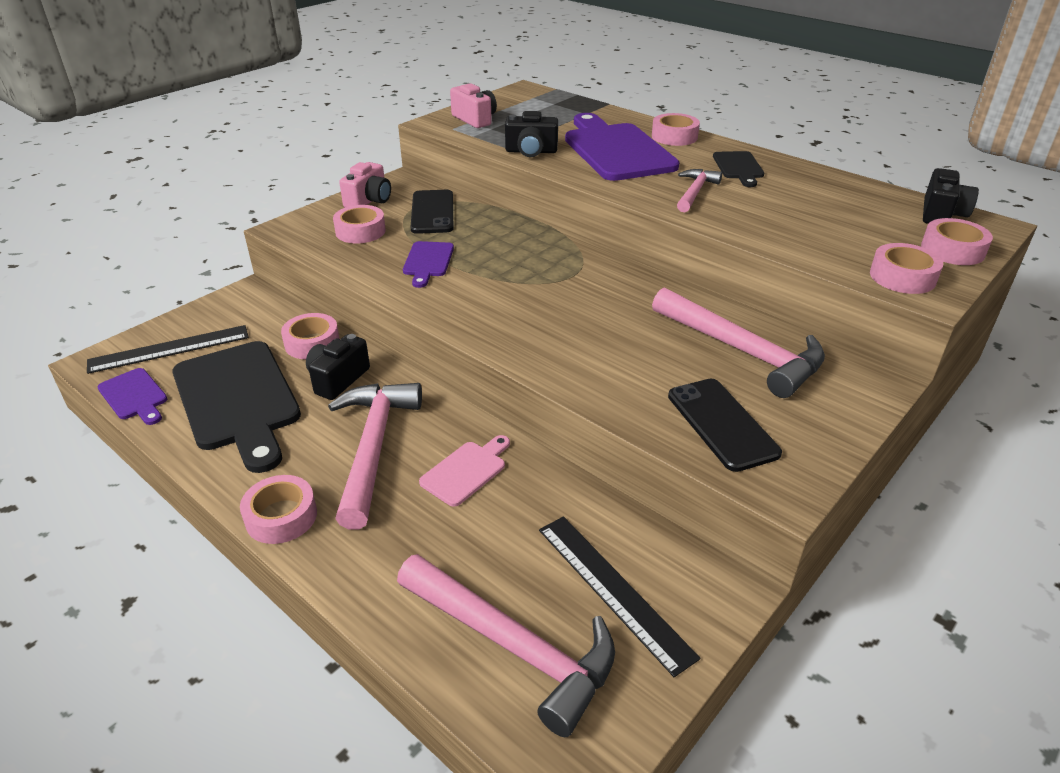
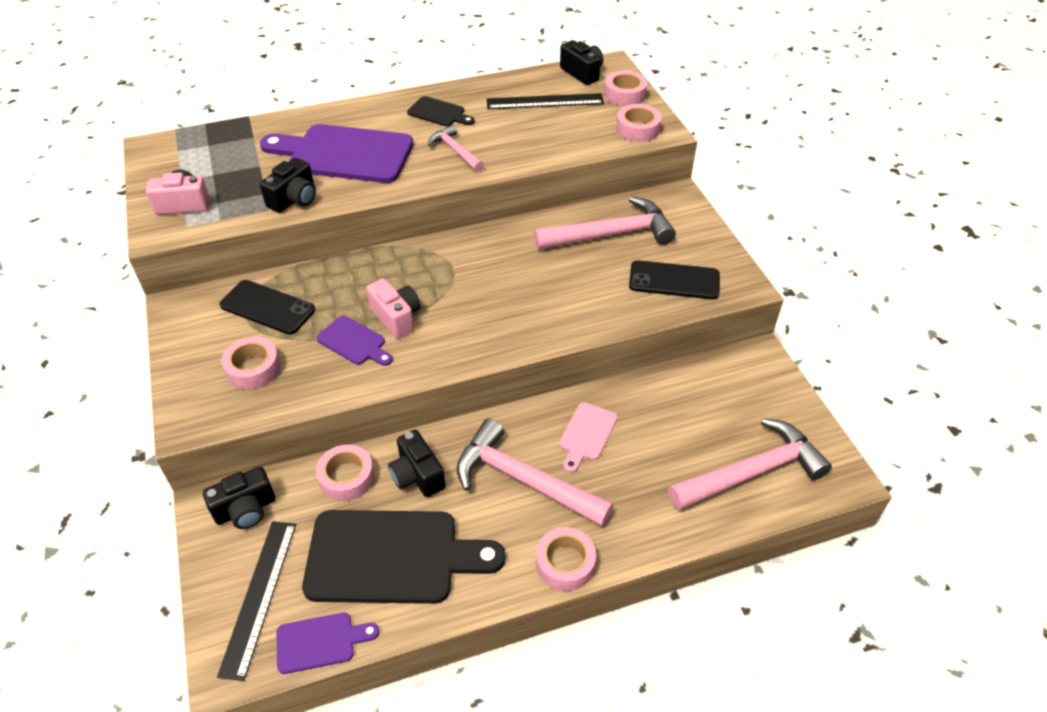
camera: 60 degrees left, 10 degrees up
(251, 310) = (246, 510): none -> black camera
(369, 201) = (196, 342): pink camera -> pink camera (396, 317)
(466, 471) = (586, 434): pink cutting board -> pink cutting board turned 135 degrees counterclockwise
(613, 590) = (734, 406): black ruler -> black ruler (545, 101)
(674, 136) = (354, 115): pink tape -> none

